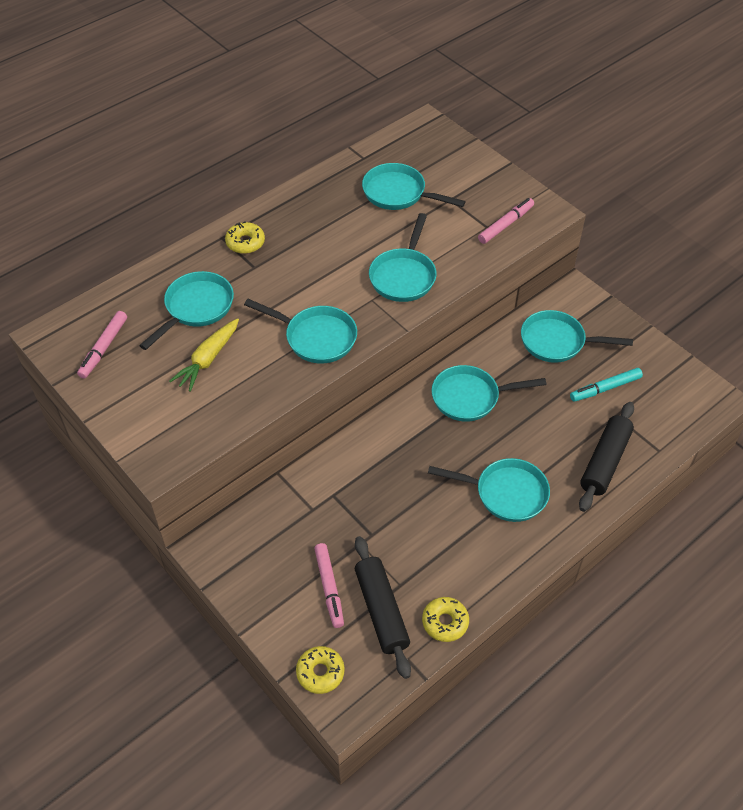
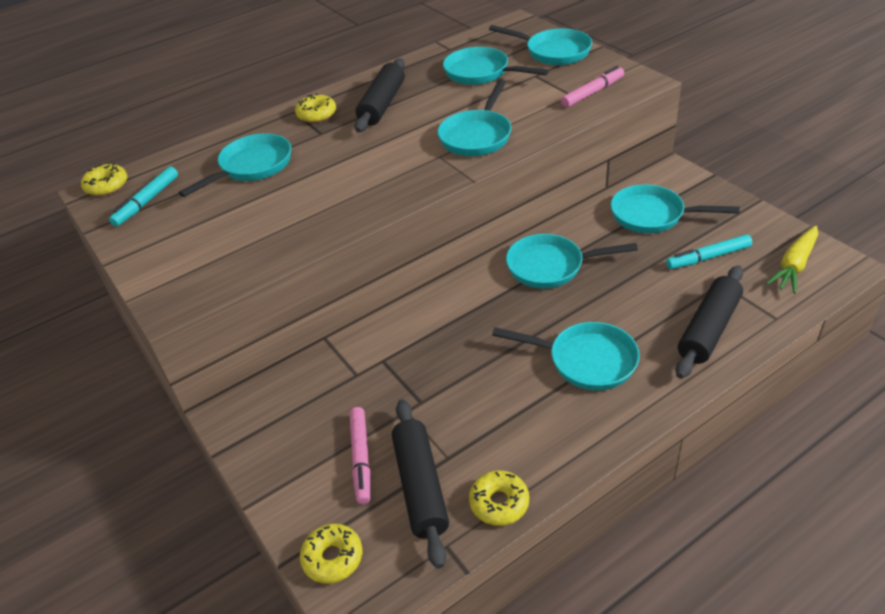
camera: 10 degrees right, 10 degrees down
(57, 328) = (107, 186): none -> yellow donut
(104, 348) = (147, 201): pink marker -> turquoise marker
(208, 359) = (252, 209): yellow carrot -> yellow carrot (794, 266)
(308, 231) = (382, 104): none -> black rolling pin
(316, 337) = (373, 189): turquoise pan -> turquoise pan (554, 52)

